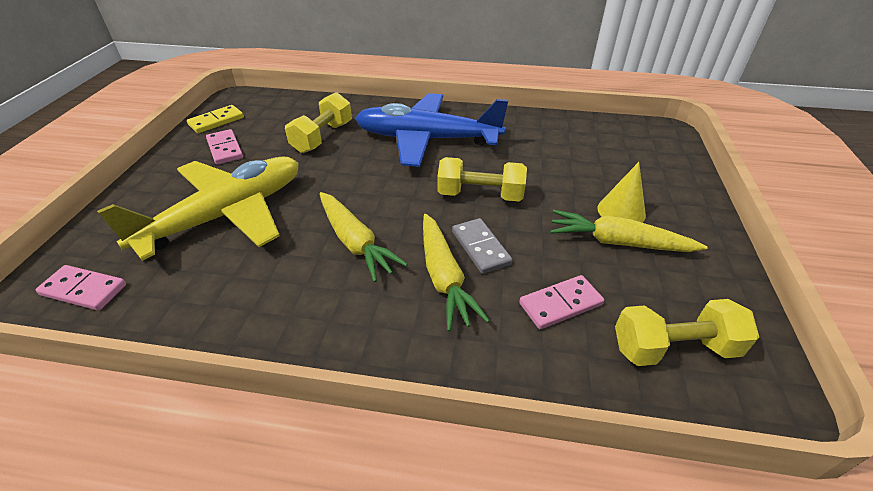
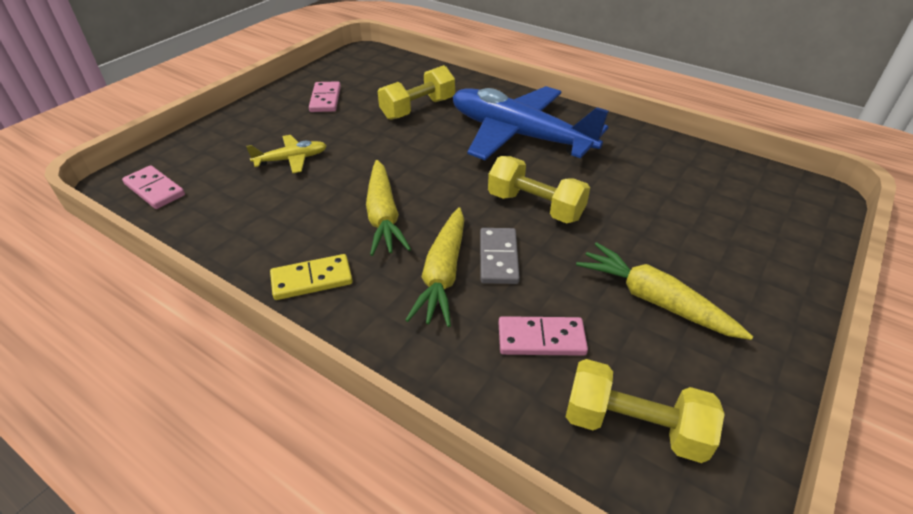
camera: 25 degrees right, 0 degrees up
(216, 121) = (334, 71): yellow domino -> yellow domino (312, 280)
(227, 215) = (291, 159): yellow plane -> yellow plane, size x0.43
(621, 211) = (684, 269): yellow cone -> none

